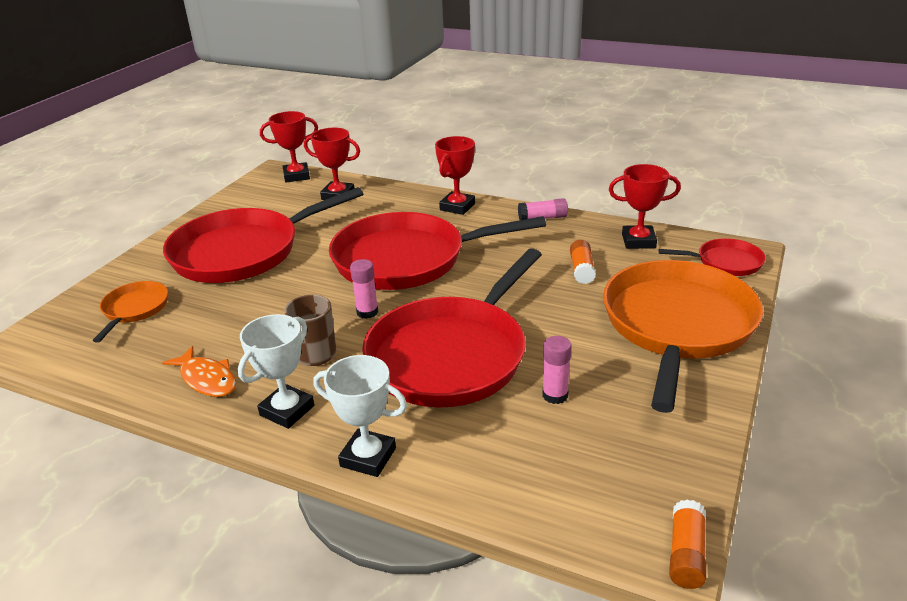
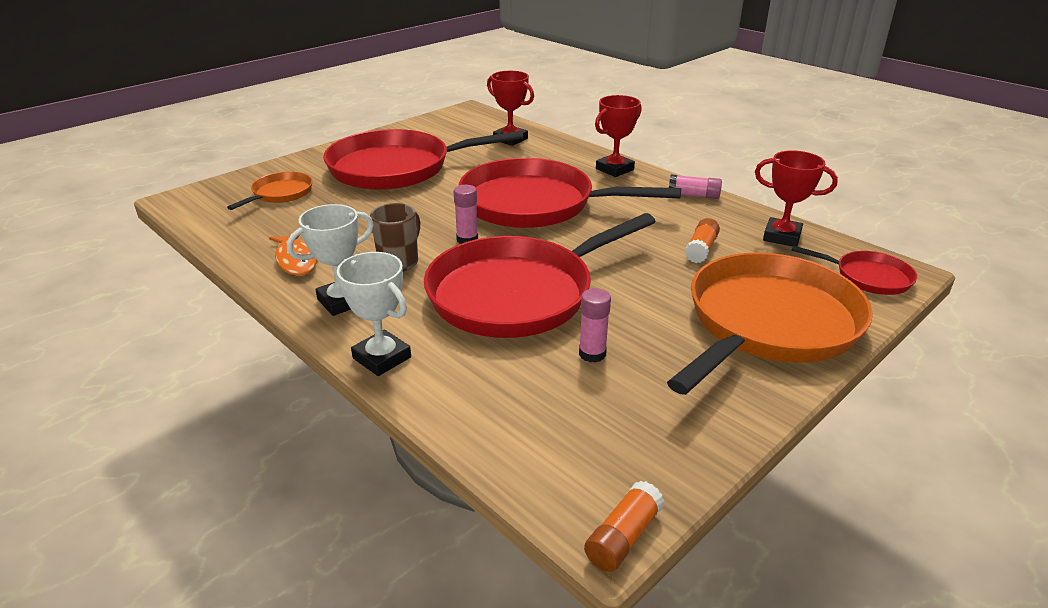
camera: 20 degrees right, 0 degrees up
(296, 176) = (485, 117): red trophy -> none

